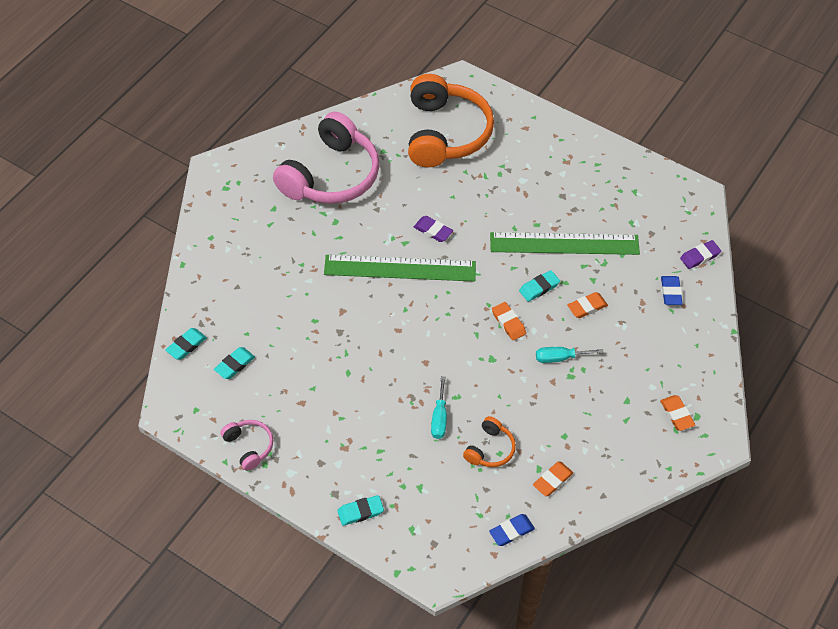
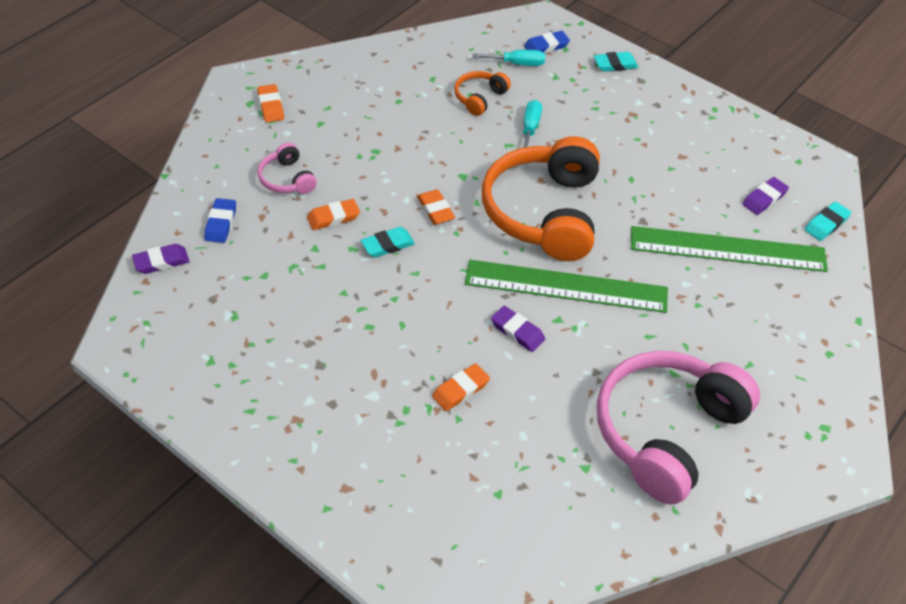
camera: 175 degrees left, 5 degrees down
(234, 365) = (764, 199): turquoise eraser -> purple eraser
(249, 446) = (734, 124): pink headphones -> pink headphones (287, 179)
(445, 133) = (481, 490): orange headphones -> orange headphones (544, 212)
(511, 531) = (470, 38): blue eraser -> blue eraser (546, 46)
(552, 480) = (421, 68): orange eraser -> orange eraser (460, 390)
(560, 358) = (383, 169): turquoise screwdriver -> turquoise screwdriver (517, 64)
(564, 244) = (338, 296): green ruler -> green ruler (727, 249)

